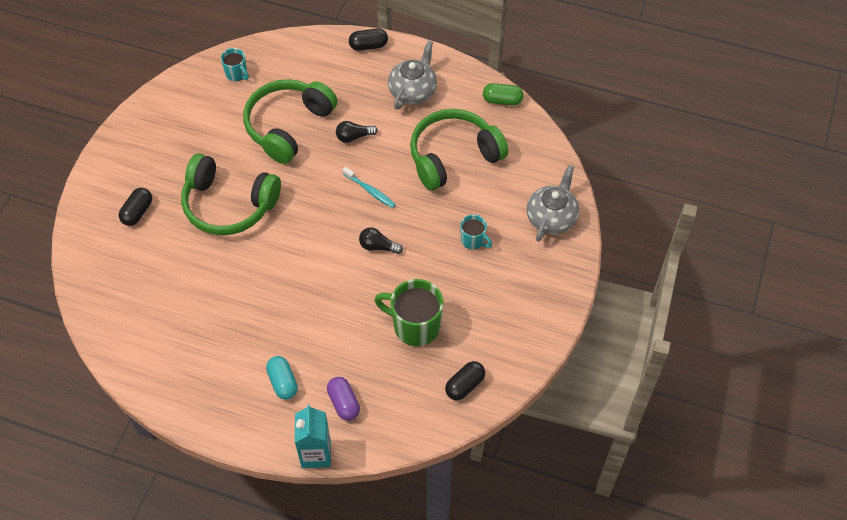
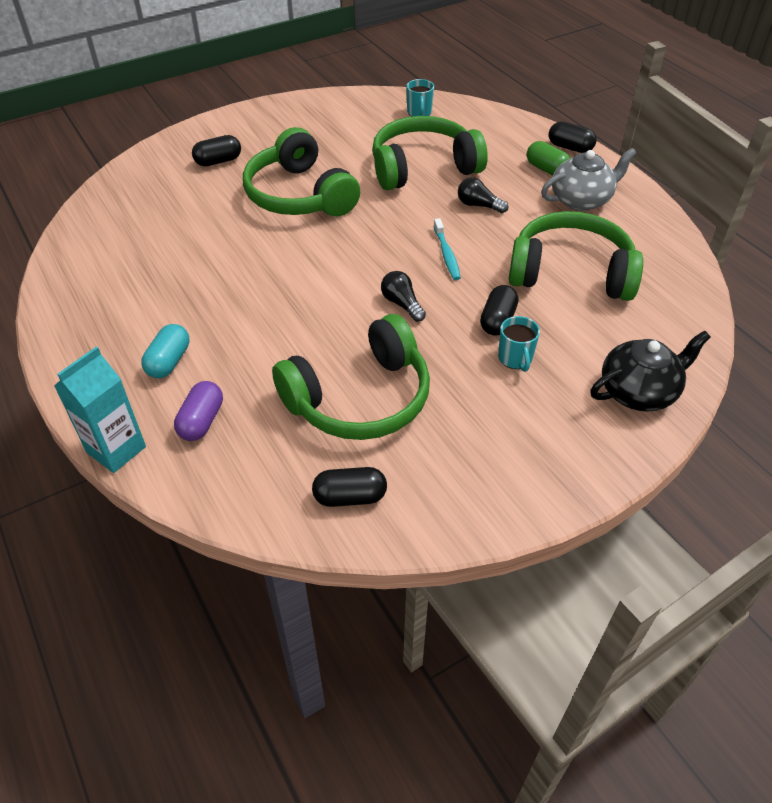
camera: 40 degrees right, 10 degrees down
(415, 326) = (360, 398): green mug -> green headphones
(442, 221) = (497, 321): none -> black capsule
(502, 100) = (679, 254): green capsule -> green capsule (547, 169)
(551, 217) = (639, 391): grey teapot -> black teapot

